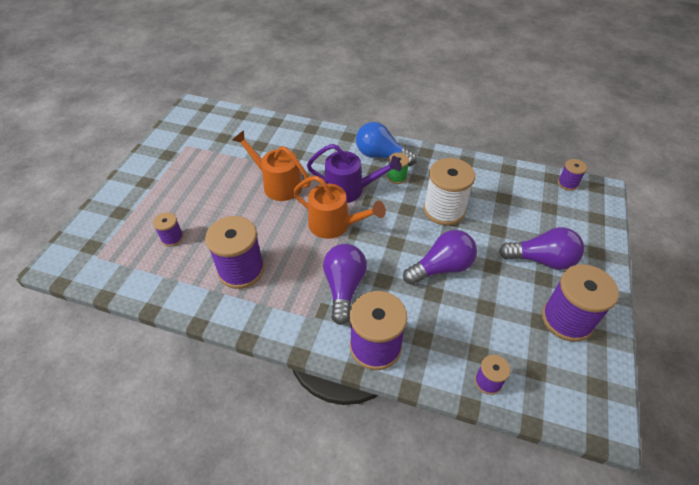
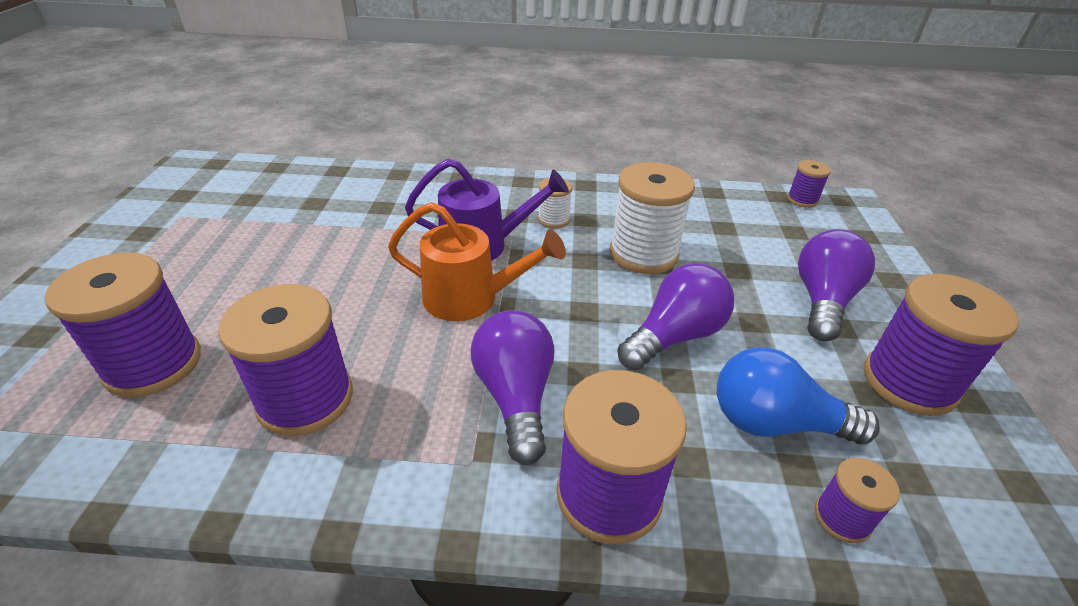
camera: 15 degrees left, 10 degrees down
(172, 238) = (153, 364): purple spool -> purple spool, size x1.99
(277, 184) = (355, 252): orange watering can -> none
(381, 155) = (519, 195): blue light bulb -> blue light bulb (774, 423)
(397, 177) = (553, 220): green spool -> white spool
(542, 260) = (822, 300): purple light bulb -> purple light bulb turned 60 degrees counterclockwise

